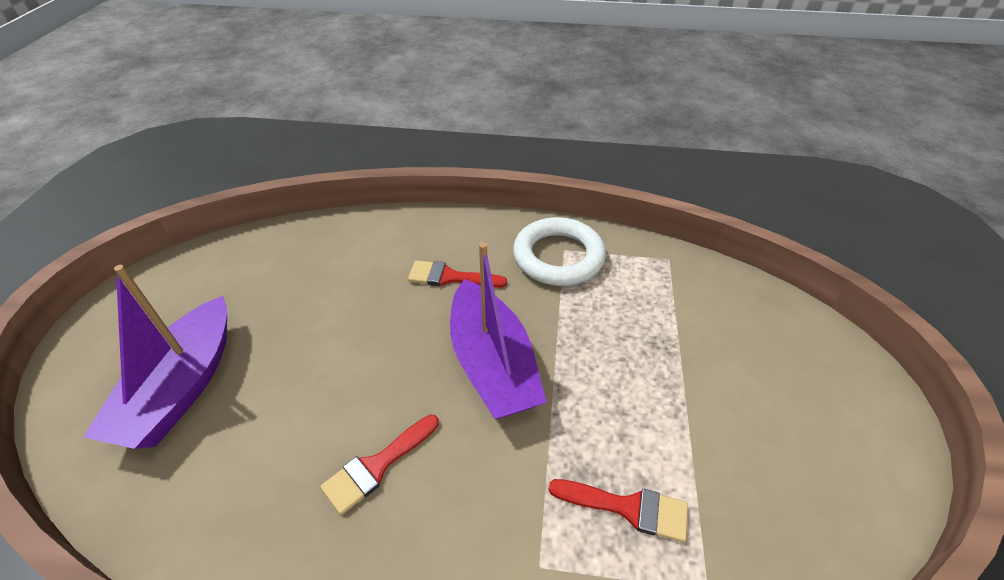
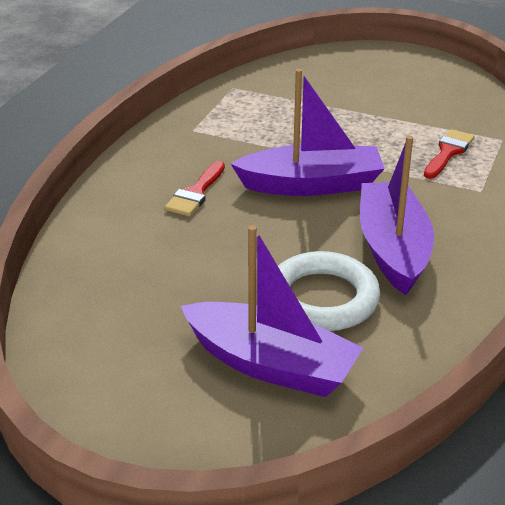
camera: 75 degrees left, 10 degrees down
(377, 466) = (393, 249): red brush -> purple boat
(558, 257) = (201, 134): white ring -> white ring (322, 298)

